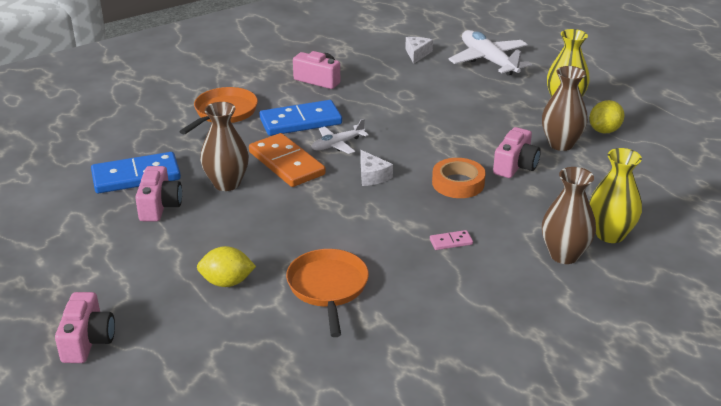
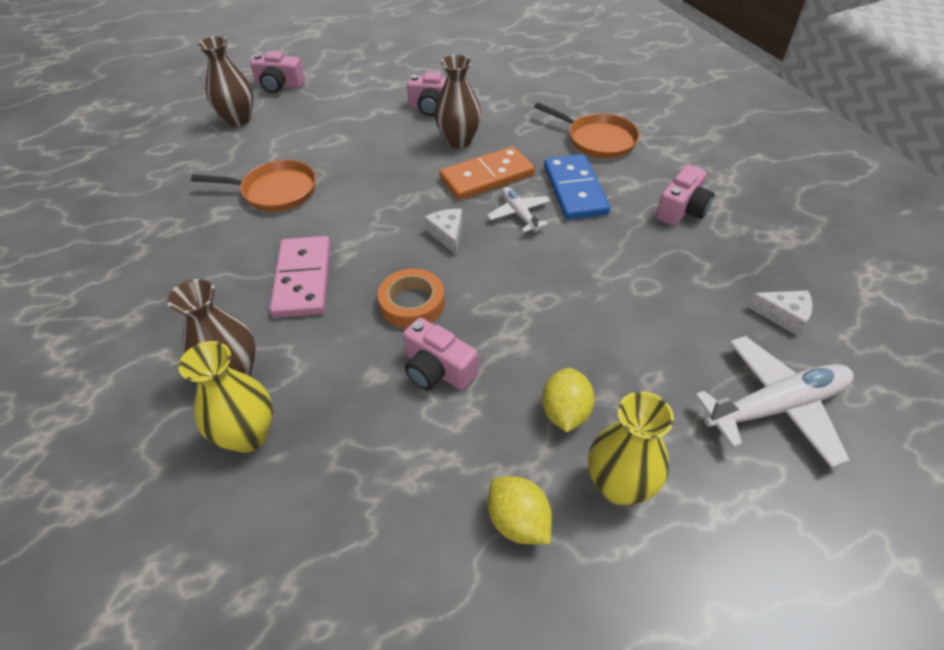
camera: 100 degrees right, 15 degrees up
(136, 176) = (483, 95): blue domino -> none
(227, 282) = (311, 140): yellow lemon -> yellow lemon (565, 412)
(372, 176) = (447, 234): white cheese -> white cheese turned 90 degrees clockwise
(451, 242) = (303, 279): pink domino -> pink domino, size x2.31
(561, 144) = (484, 441): brown vase -> brown vase (238, 119)

